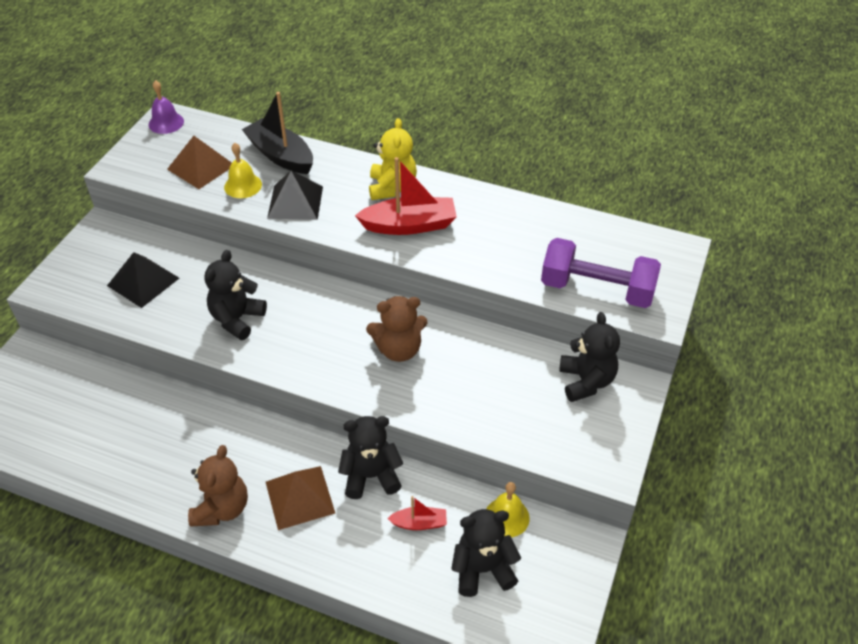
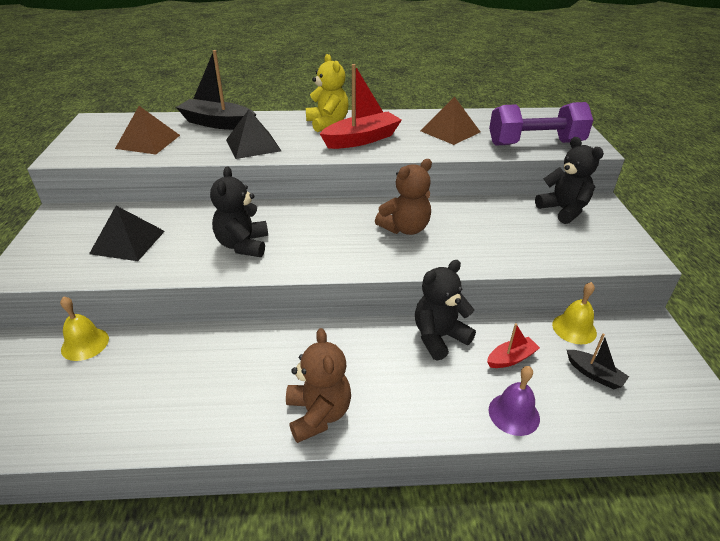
camera: 25 degrees left, 10 degrees down
(166, 123) = (95, 123): purple bell -> purple bell (514, 414)
(243, 185) = (197, 145): yellow bell -> yellow bell (85, 344)
(299, 497) = (388, 376): brown pyramid -> brown pyramid (450, 131)
(482, 569) = (594, 374): black teddy bear -> black boat

